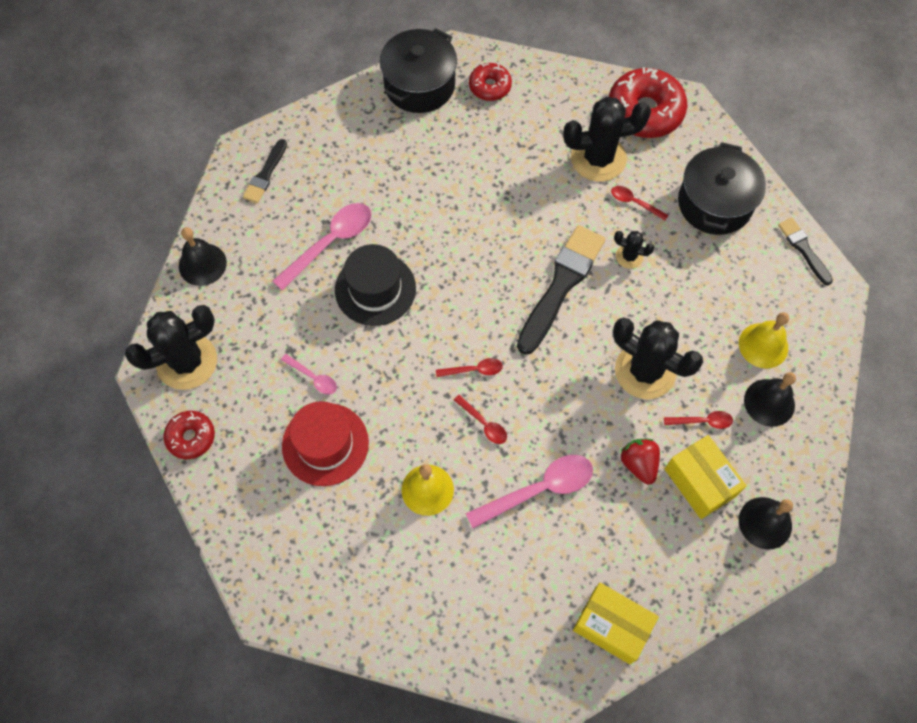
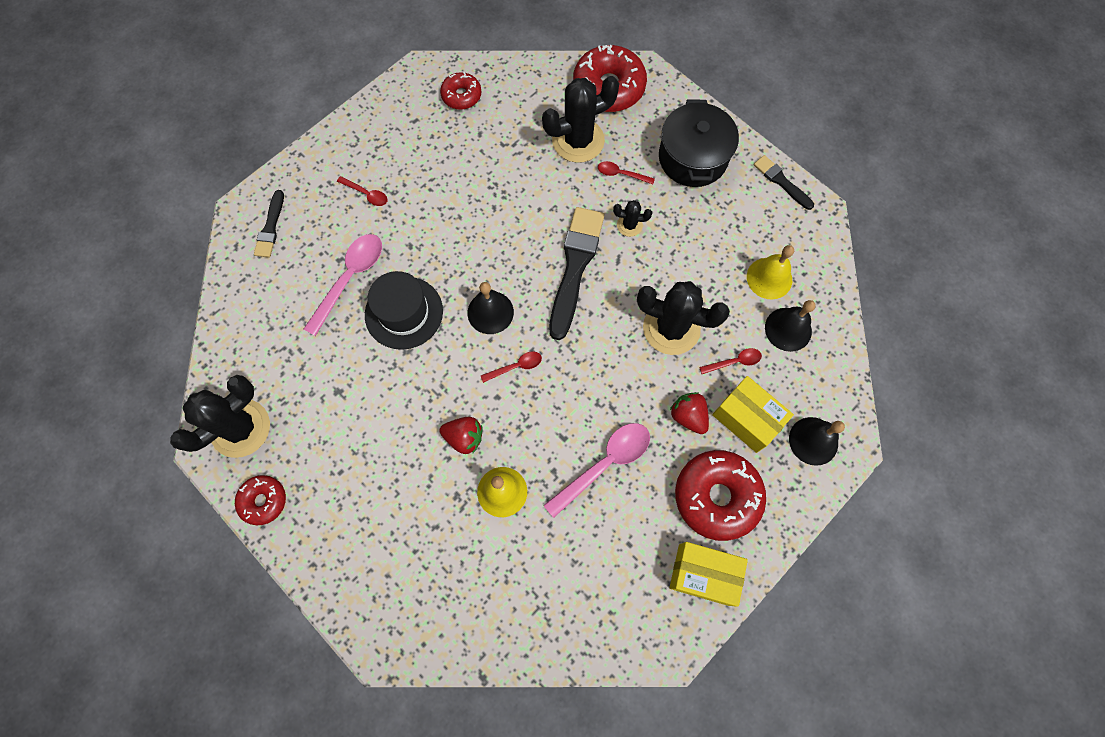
camera: 15 degrees left, 5 degrees up
(202, 264) = (231, 329): black bell -> black bell (490, 312)
(313, 377) = (367, 412): pink spoon -> none
(325, 444) = (395, 473): red hat -> none
(403, 427) = (464, 437): none -> red strawberry
(419, 85) = (395, 109): black pot -> none
(483, 423) = (538, 415): red spoon -> red spoon (366, 194)
(647, 552) = (717, 496): none -> red donut

